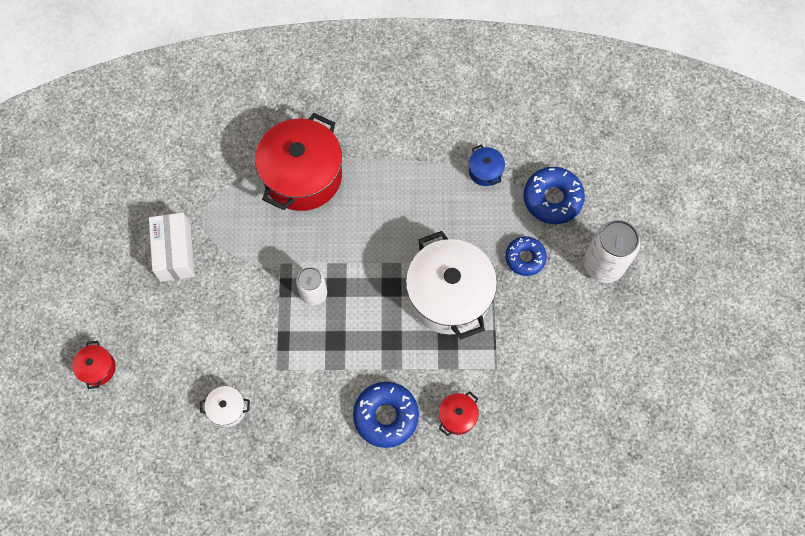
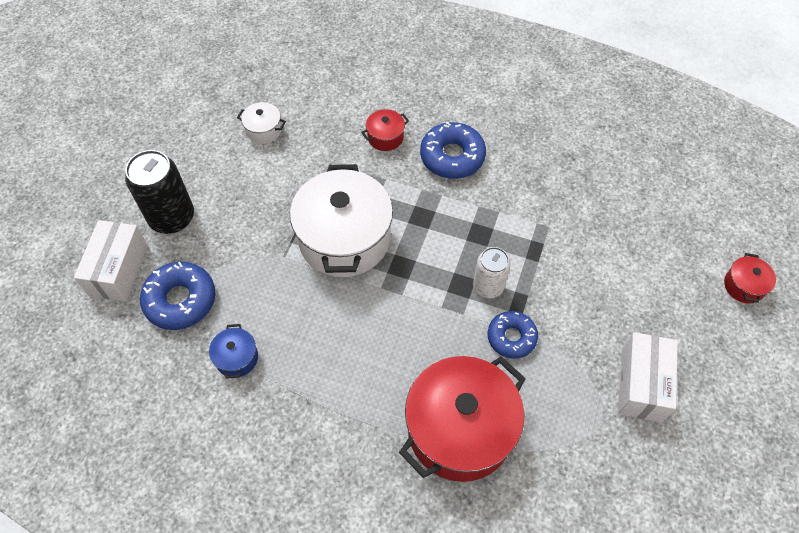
camera: 160 degrees left, 10 degrees down
(227, 409) = (607, 207): white pot -> white pot (264, 130)
(525, 258) = (246, 249): blue donut -> blue donut (511, 337)
(603, 265) = (172, 217): white can -> black can
(616, 206) = (118, 270): none -> white box

